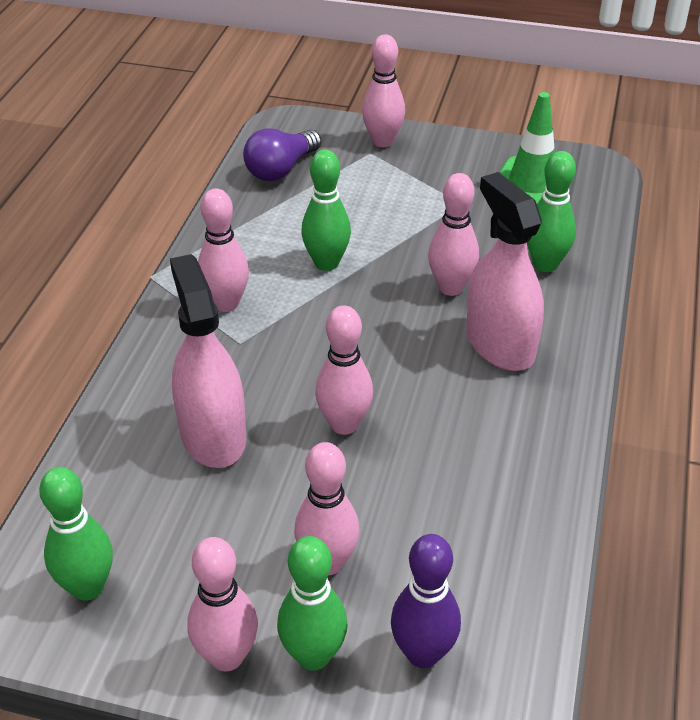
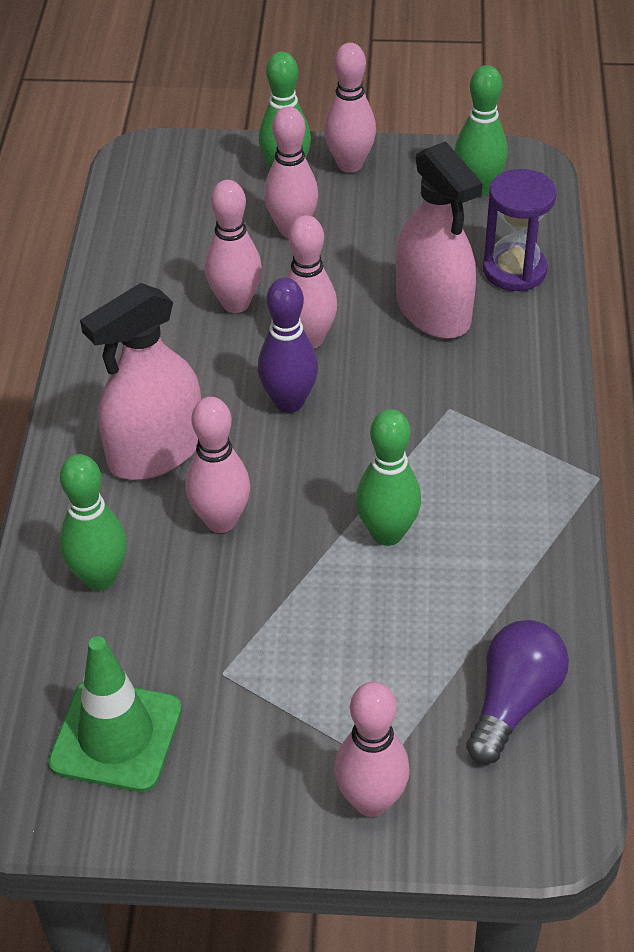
camera: 170 degrees right, 5 degrees up
(109, 467) = (514, 270): none -> purple hourglass
(226, 304) = (488, 455): pink bowling pin -> pink bowling pin (235, 303)
(423, 653) = (204, 186): purple bowling pin -> purple bowling pin (289, 402)
(500, 344) = (156, 452): pink spray bottle -> pink spray bottle turned 90 degrees clockwise

